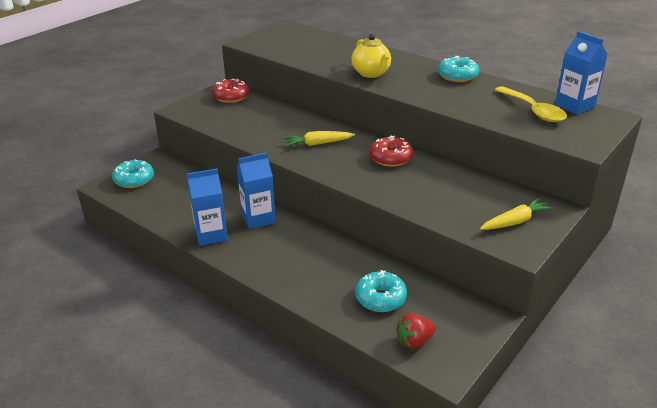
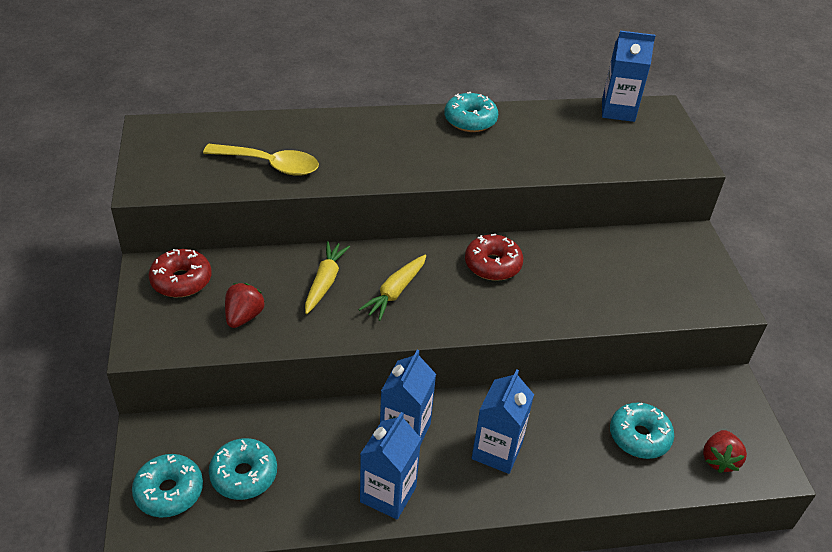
camera: 50 degrees left, 10 degrees up
(168, 191) = (244, 475): none -> turquoise donut
(234, 120) = (244, 316): none -> red strawberry
(289, 253) = (497, 451): none -> blue carton
(371, 73) = (381, 162): yellow teapot -> none
(515, 221) = (687, 275): yellow carrot -> yellow carrot (325, 282)
(533, 110) = (597, 135): yellow spoon -> yellow spoon (270, 165)

